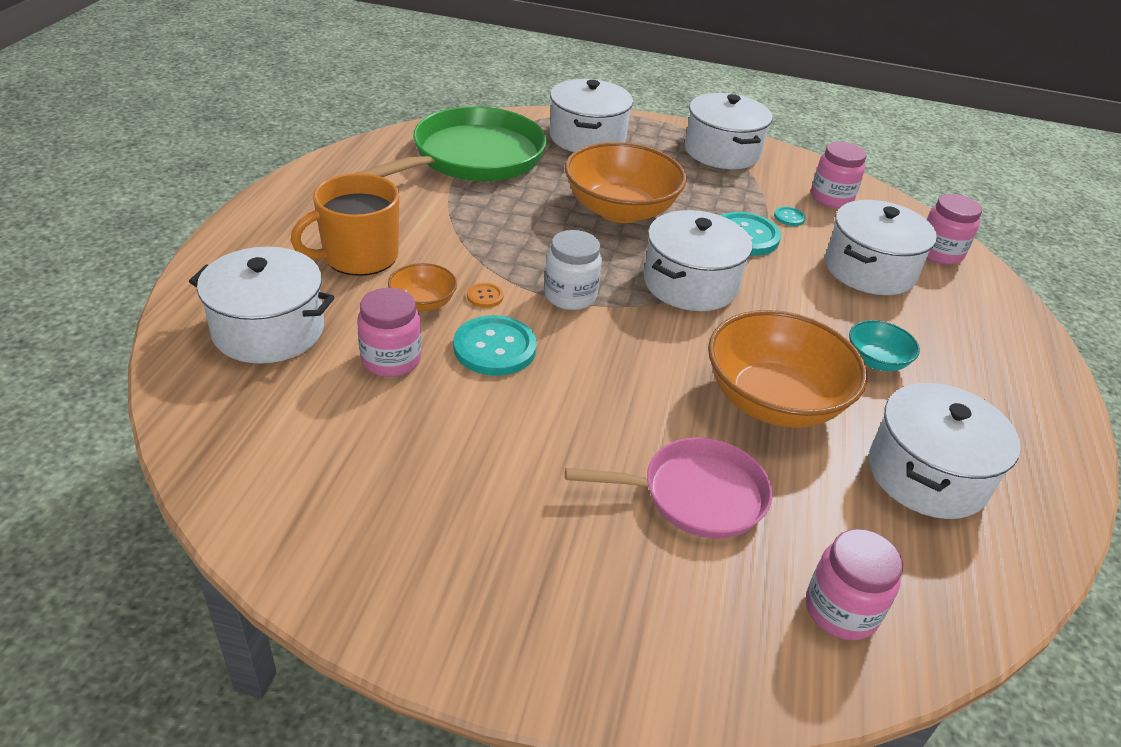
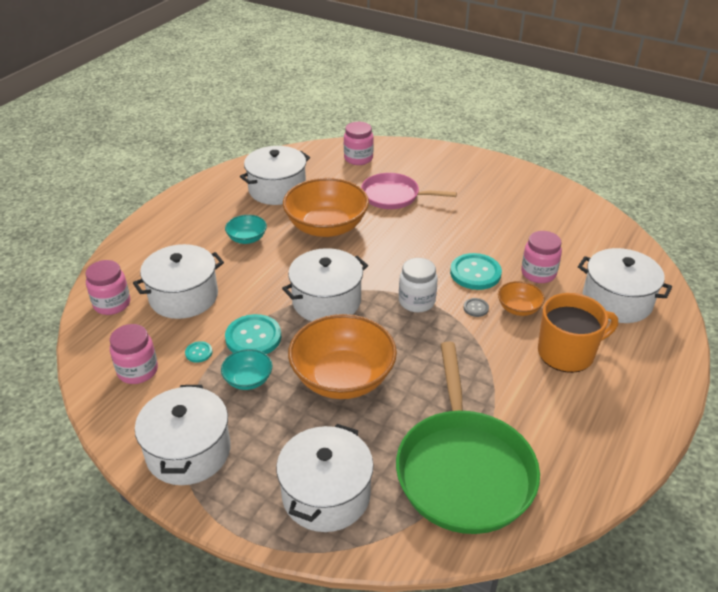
camera: 160 degrees left, 0 degrees up
(472, 158) = (463, 470): green pan -> green pan turned 60 degrees counterclockwise
(485, 296) = (476, 308): orange button -> grey button
(716, 200) = (248, 380): none -> turquoise bowl

